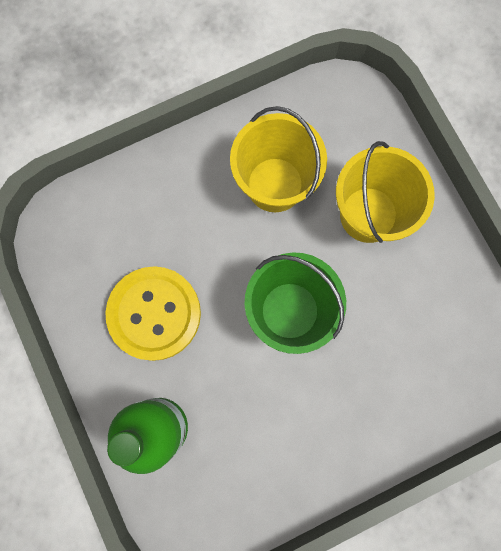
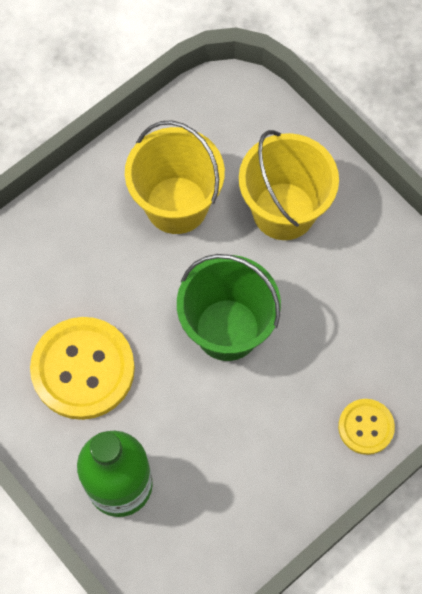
camera: 15 degrees left, 10 degrees down
(389, 434) = (366, 427): none -> yellow button

